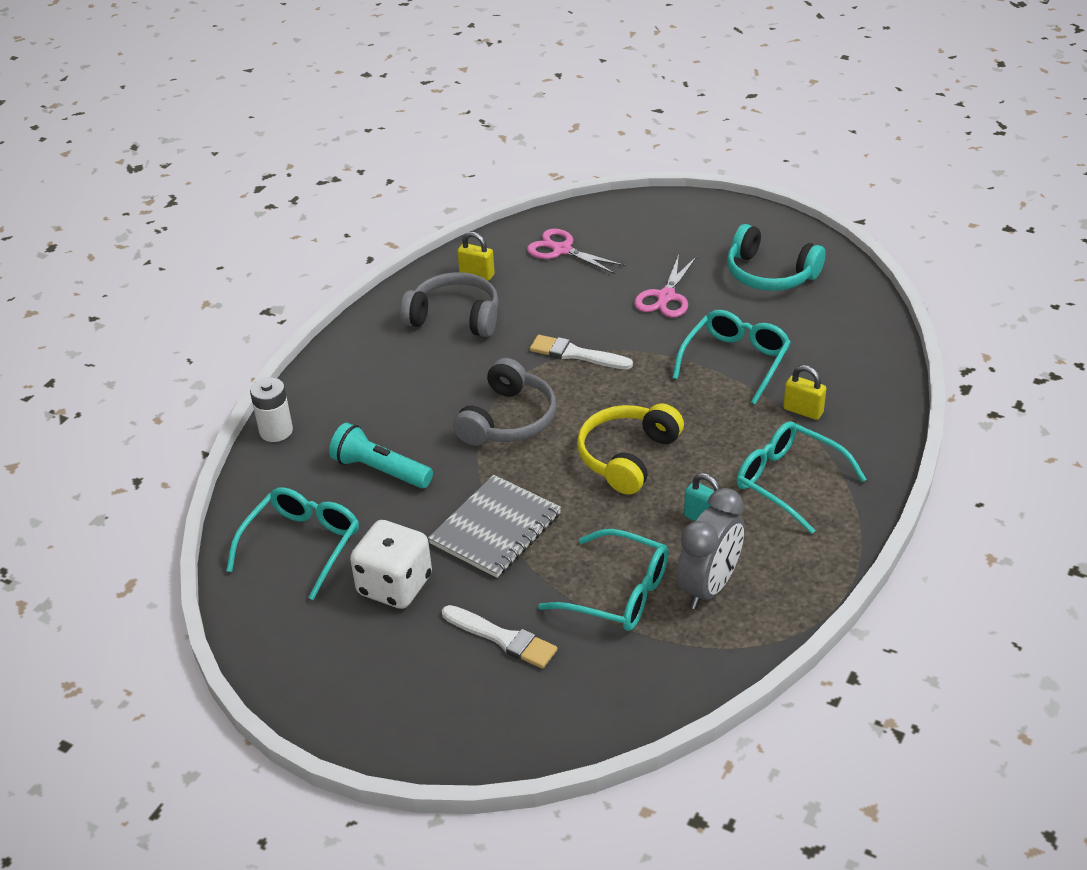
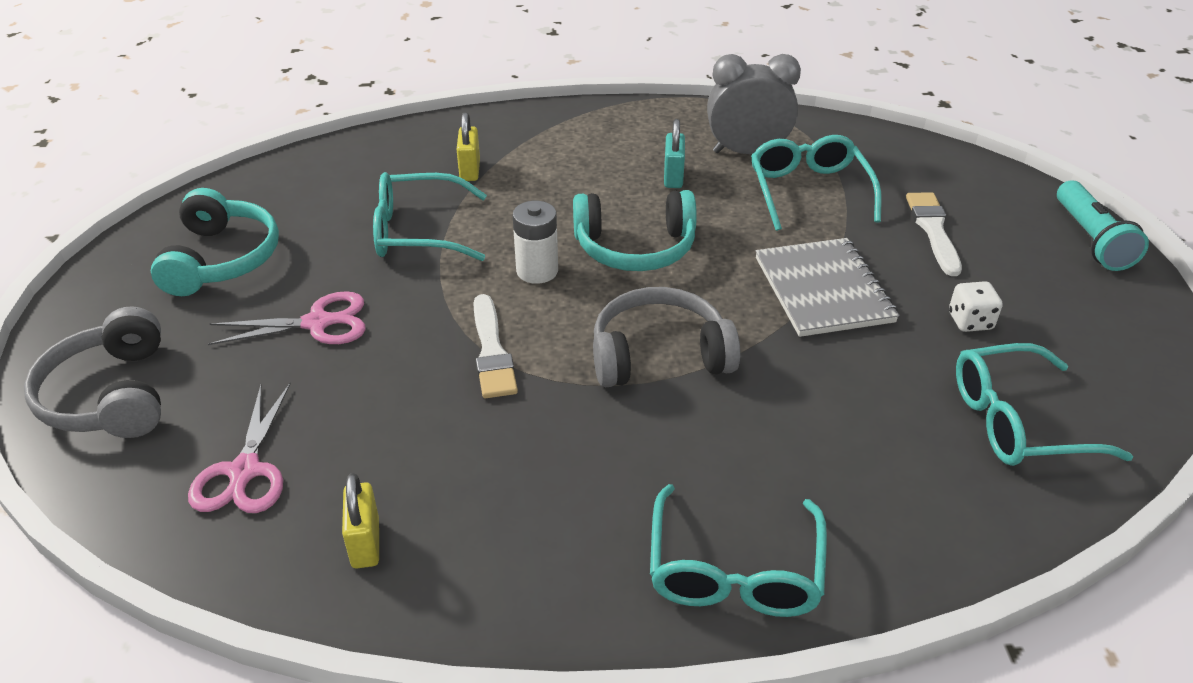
camera: 125 degrees left, 0 degrees up
(276, 431) = (898, 575): white battery -> white battery (537, 271)
(380, 470) = (846, 421): turquoise flashlight -> turquoise flashlight (1091, 240)
(395, 585) = (970, 321): white dice -> white dice, size x0.52
(455, 317) = (494, 512): grey headphones -> grey headphones (111, 395)
(495, 528) = (823, 290): grey notebook -> grey notebook turned 75 degrees clockwise
(627, 457) = (635, 247): yellow headphones -> turquoise headphones
(788, 481) = (579, 151): turquoise glasses -> turquoise glasses (734, 570)

